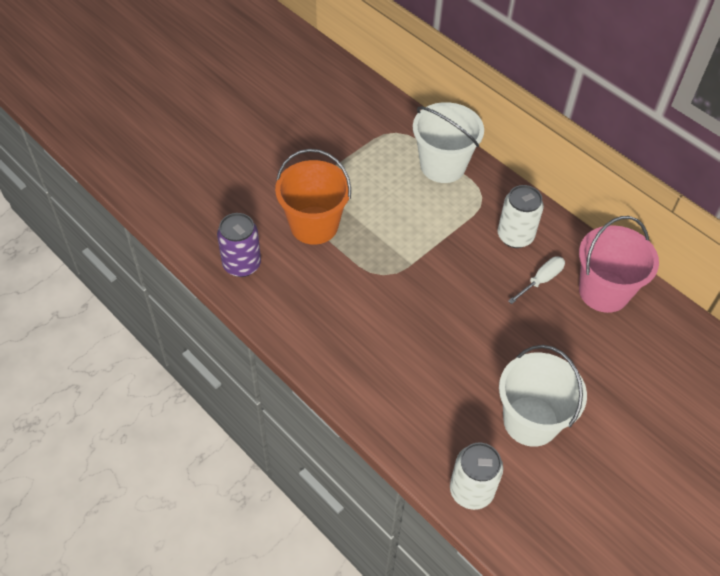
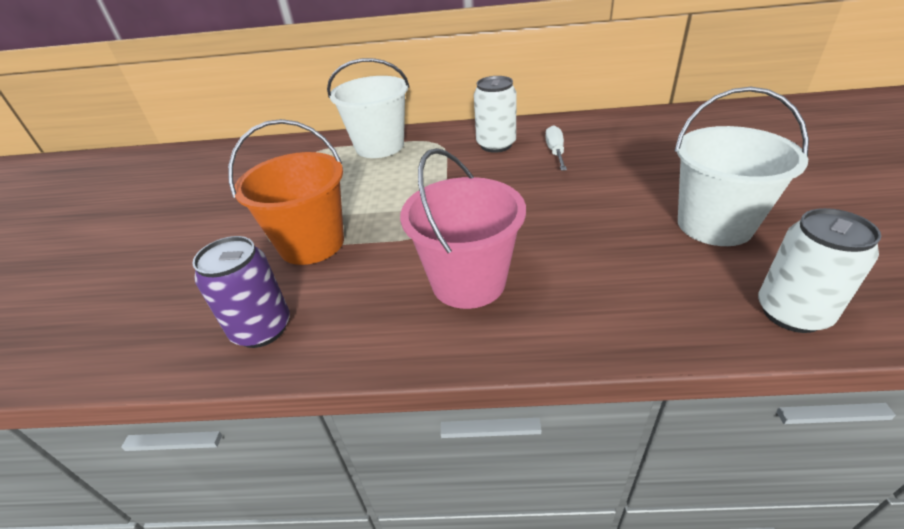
camera: 40 degrees left, 15 degrees down
(603, 291) = (602, 131): pink bucket -> pink bucket (468, 282)

